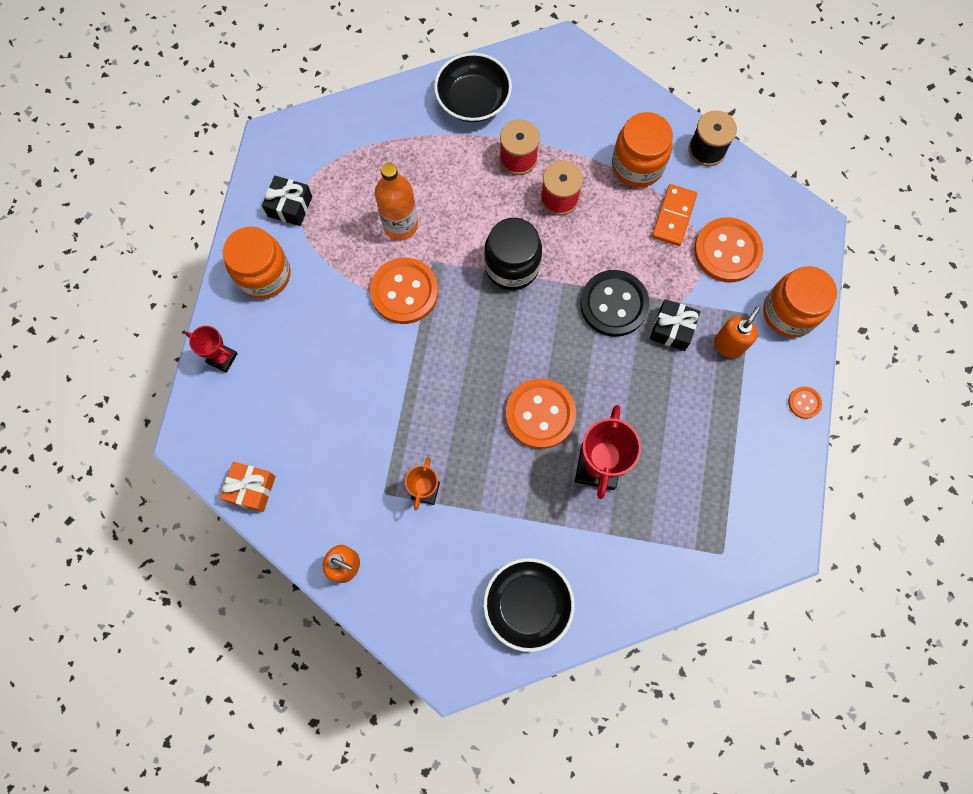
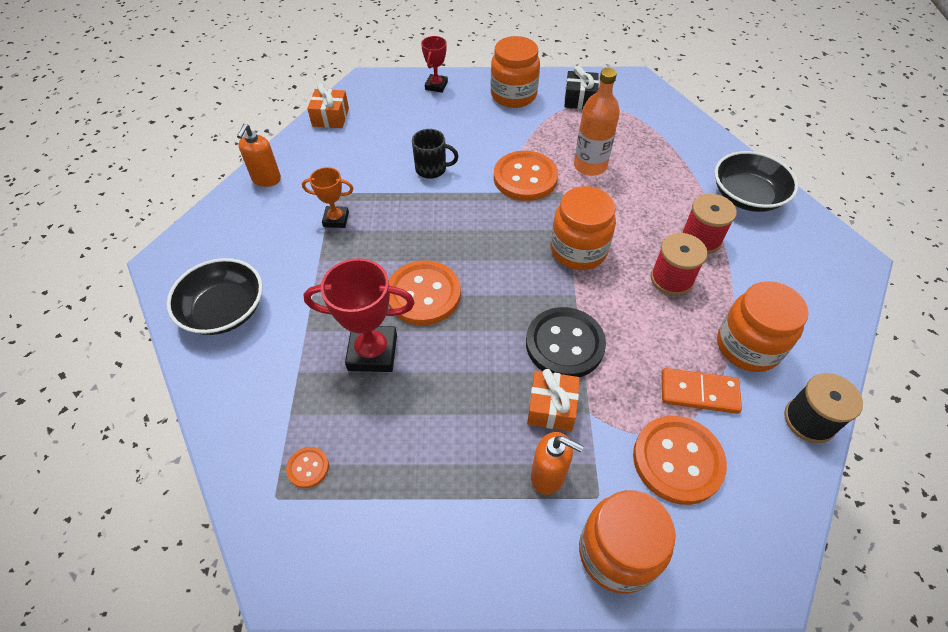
camera: 80 degrees right, 20 degrees down
(370, 383) = (432, 169): none -> black mug
(512, 266) = (578, 250): black jar -> orange jar
(672, 329) = (551, 407): black gift -> orange gift
(804, 403) = (489, 587): orange button -> orange button (308, 468)

